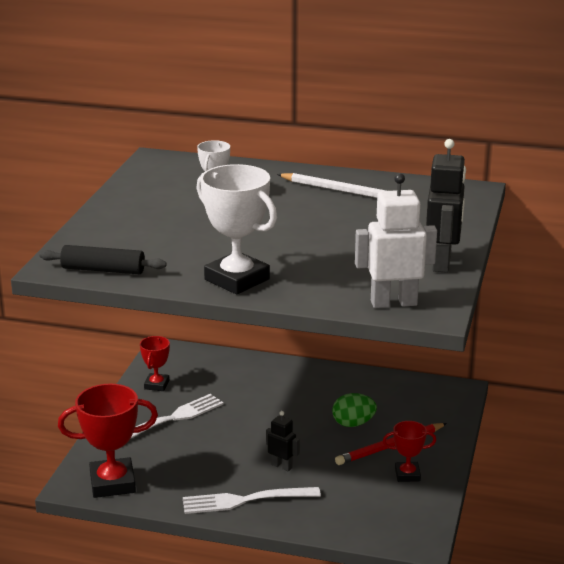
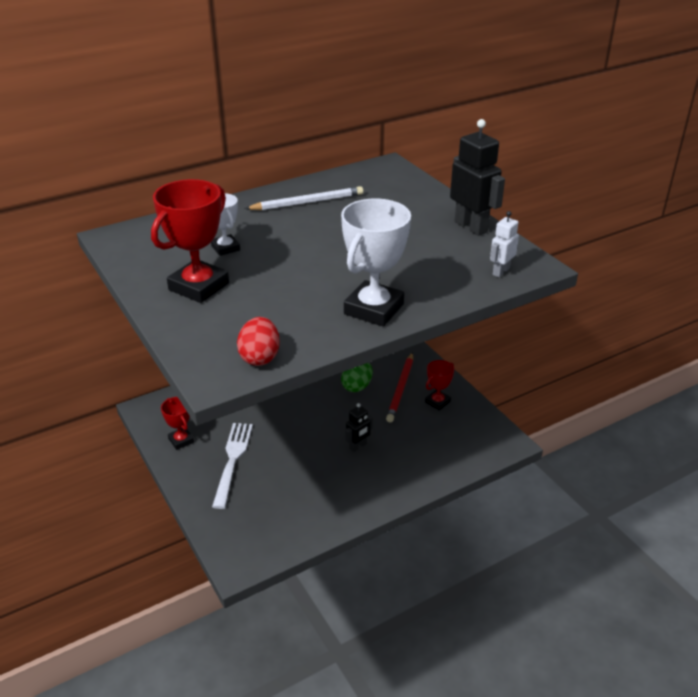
camera: 45 degrees left, 10 degrees up
(103, 270) = (260, 357): black rolling pin -> red egg
(112, 483) = (264, 541): red trophy -> red trophy (199, 286)
(237, 279) = (374, 309): white trophy -> white trophy turned 60 degrees counterclockwise
(245, 500) = (372, 488): white fork -> none
(282, 466) = (358, 446): black robot -> black robot turned 150 degrees clockwise
(393, 303) = (500, 271): white robot -> white robot, size x0.56

